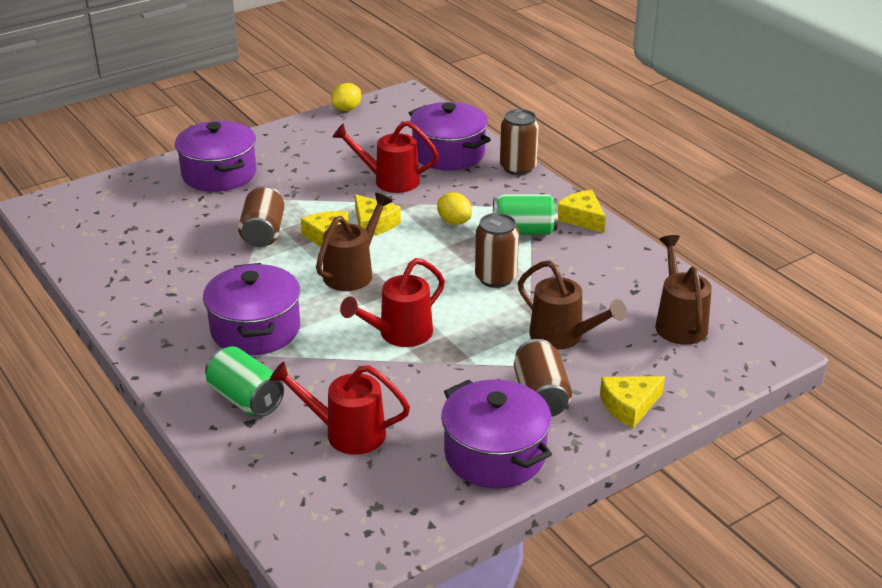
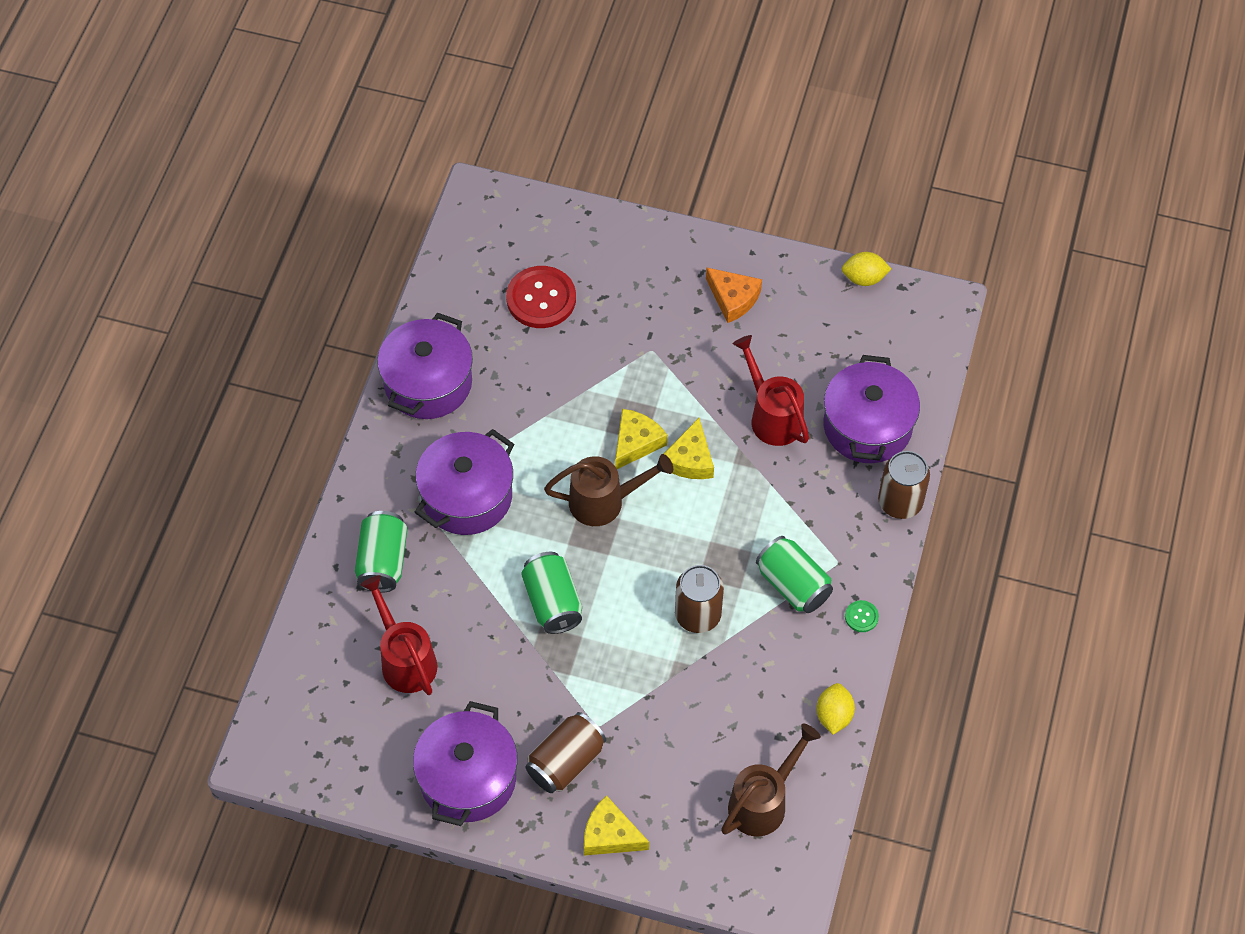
camera: 50 degrees right, 25 degrees up
(159, 221) = (541, 299): none -> red button
(219, 174) = (651, 277): purple pot -> purple pot (428, 383)
(263, 233) = (597, 389): brown can -> none
(285, 154) = (733, 299): none -> orange cheese
(399, 334) = (552, 602): red watering can -> green can
(454, 222) = (754, 519): yellow lemon -> yellow lemon (833, 715)
(563, 337) = (659, 725): brown watering can -> none
(582, 218) = (861, 617): yellow cheese -> green button

